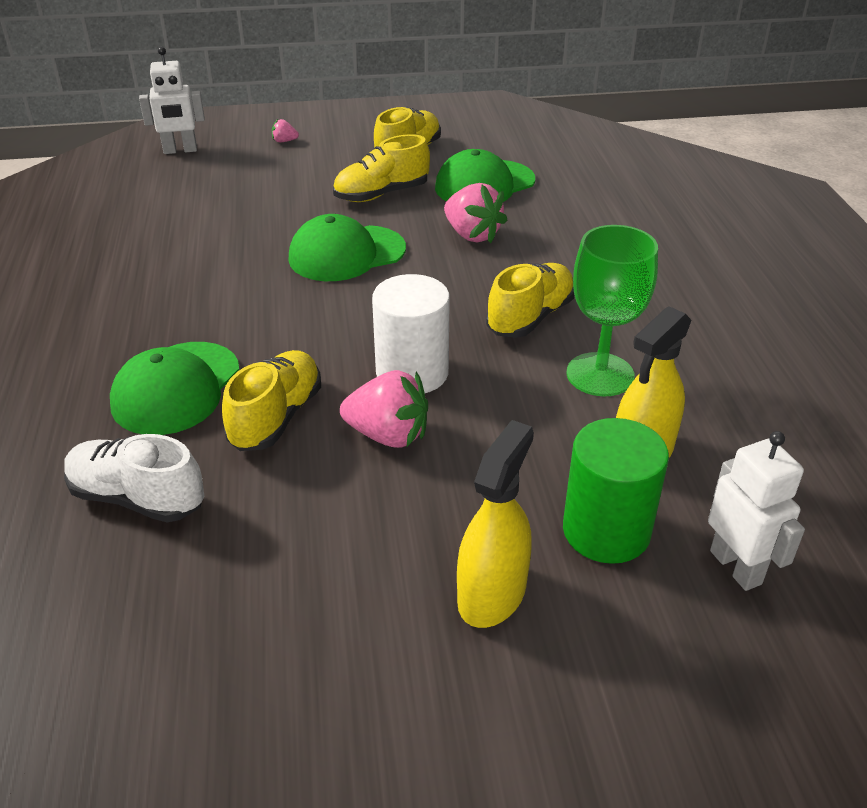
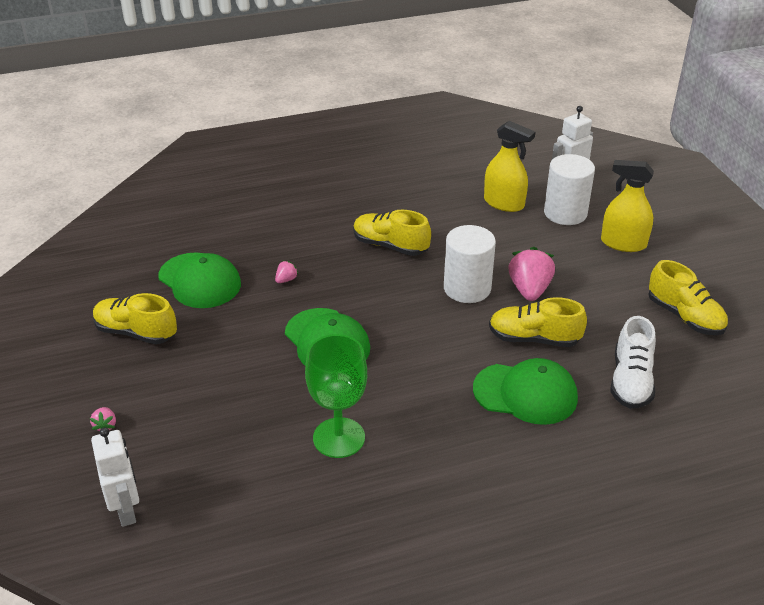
camera: 100 degrees left, 0 degrees up
(381, 194) = (222, 337): yellow shoe -> yellow shoe (685, 316)
(472, 235) = (286, 280): pink strawberry -> pink strawberry, size x0.47
(600, 374) = (442, 217): green goblet -> green goblet (339, 438)
(606, 531) = (565, 213): green cylinder -> white cylinder

